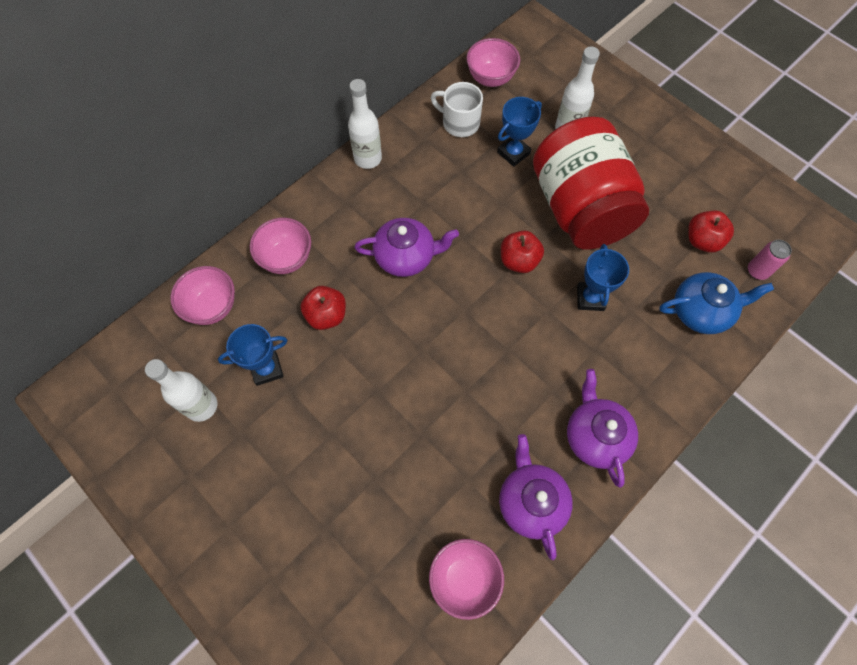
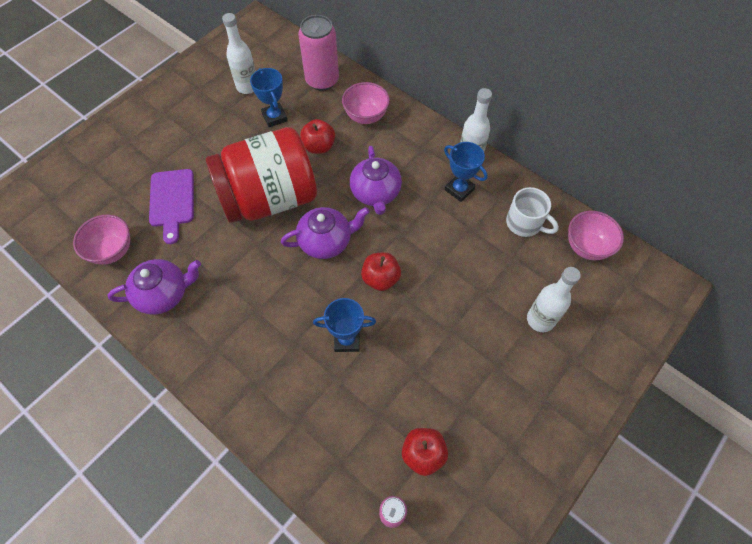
camera: 85 degrees right, 5 degrees down
(212, 307) = (322, 80): pink bowl -> pink can
(391, 502) = (172, 201): none -> purple cutting board
(459, 123) = (525, 223): white mug -> white mug turned 105 degrees clockwise
(513, 153) = (499, 270): blue trophy -> blue trophy (459, 189)
(580, 208) = (445, 331): red jar -> red jar (269, 198)
(595, 436) = (215, 343): purple teapot -> purple teapot (326, 241)
(701, 311) = (339, 446): blue teapot -> none

